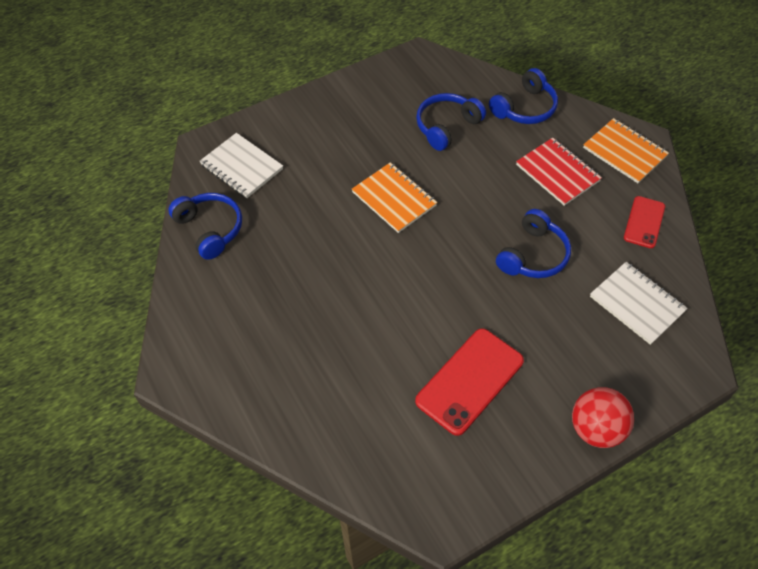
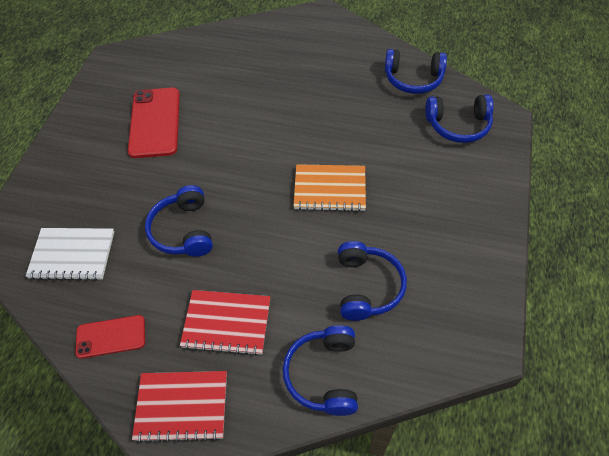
camera: 135 degrees right, 0 degrees up
(241, 167) = (458, 125): white notebook -> blue headphones
(596, 429) = (51, 154): red ball -> none
(624, 152) = (182, 406): orange notebook -> red notebook
(644, 222) = (111, 336): red phone -> red phone turned 75 degrees counterclockwise

